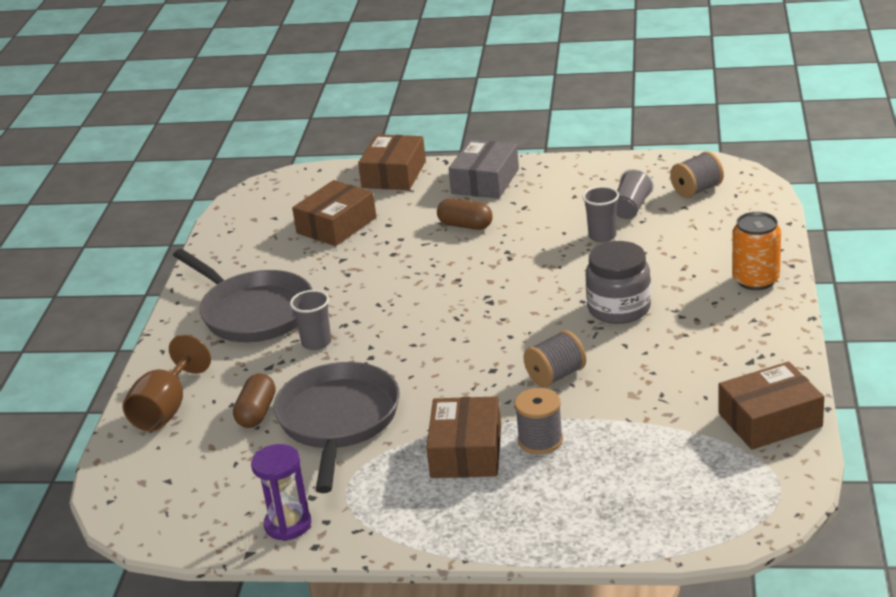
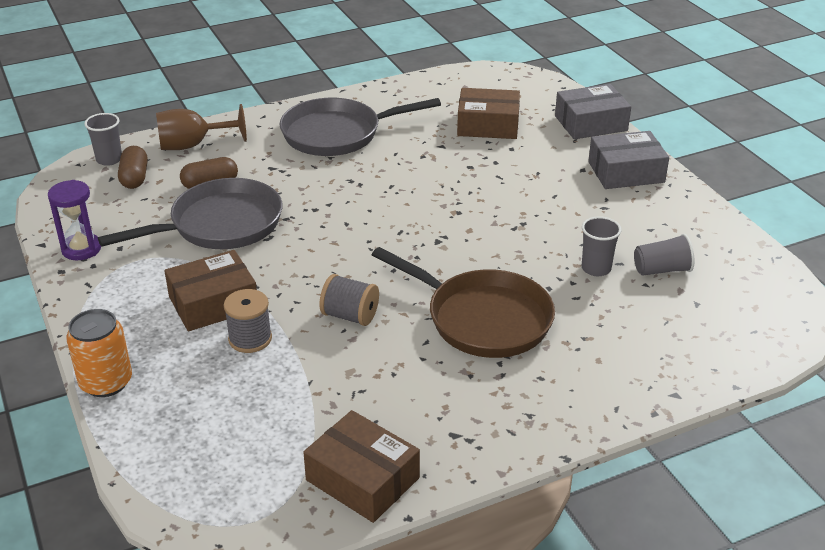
camera: 55 degrees right, 5 degrees up
(253, 312) = (338, 134): grey pan -> grey pan turned 60 degrees clockwise
(316, 343) = (317, 177): grey cup -> grey cup (109, 159)
(394, 174) = (591, 123): brown box -> grey box
(465, 225) = (544, 187): brown capsule -> brown capsule (134, 178)
(619, 308) = (482, 318): grey jar -> brown pan
(697, 190) = (736, 301): grey spool -> none
(755, 280) = (603, 394): orange can -> orange can (106, 382)

